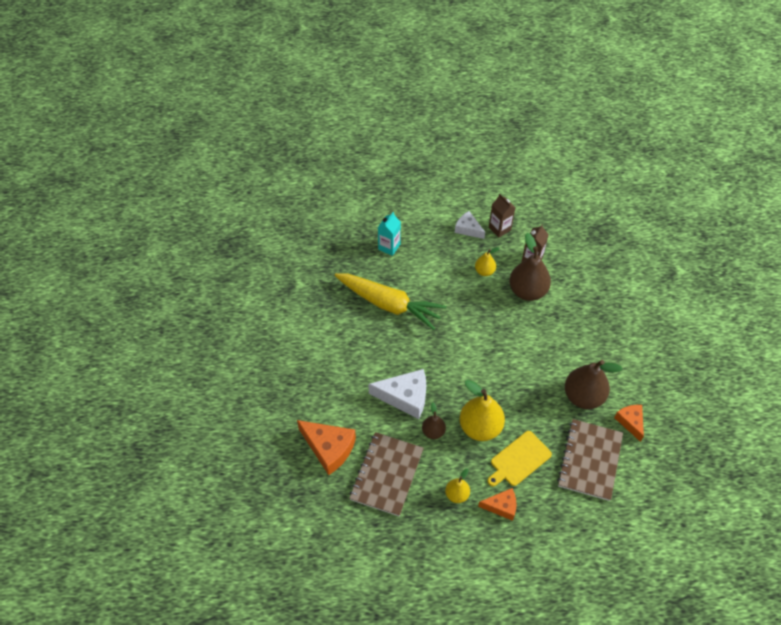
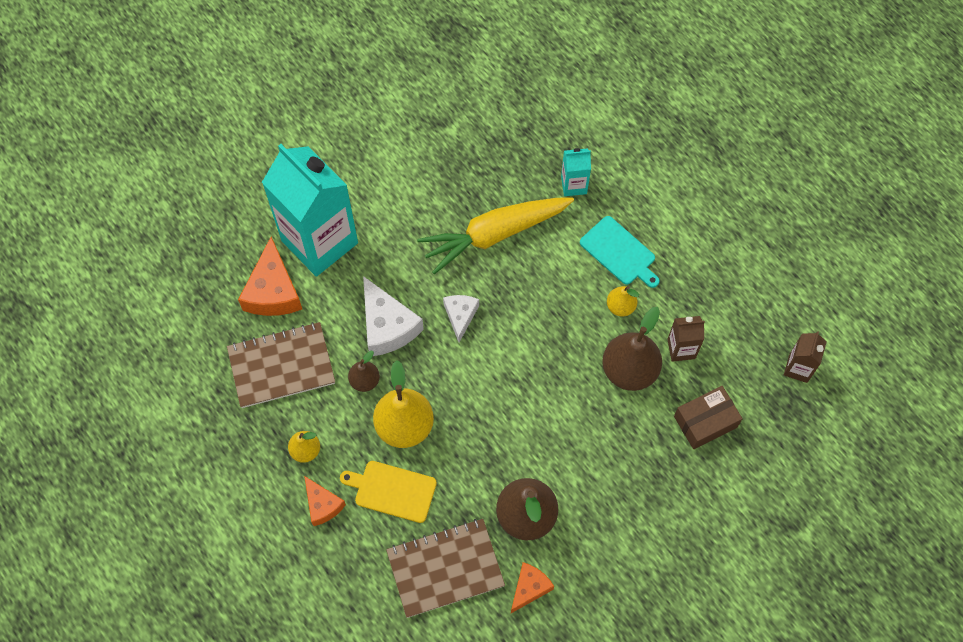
camera: 55 degrees right, 10 degrees up
(315, 401) = (319, 242): none -> turquoise carton
(389, 304) = (495, 235): yellow carrot -> yellow carrot turned 75 degrees clockwise
(450, 251) = (619, 252): none -> turquoise cutting board
(468, 229) = (668, 252): white cheese -> white cheese (460, 316)
(499, 228) = (698, 286): brown carton -> brown carton (798, 368)
(584, 275) = (705, 421): none -> brown box

